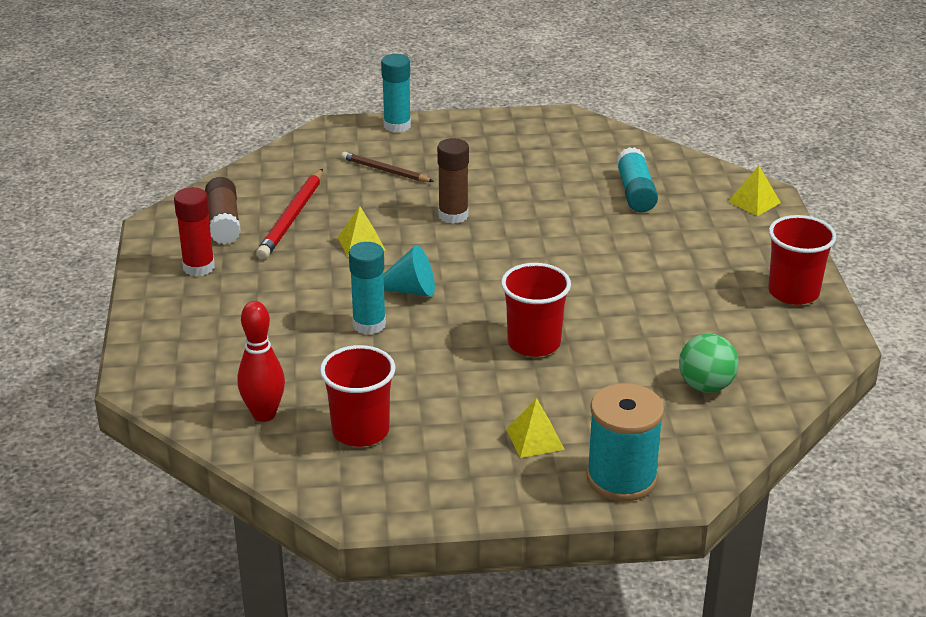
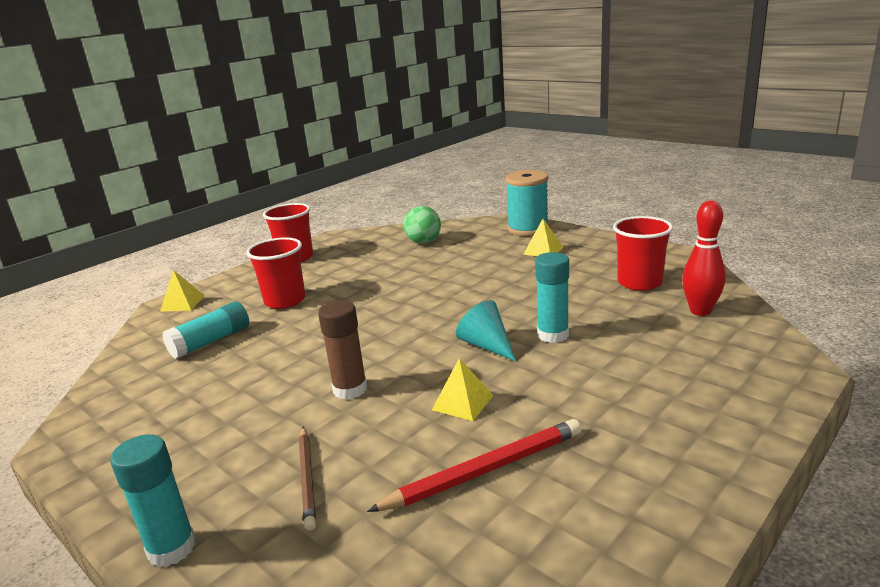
camera: 130 degrees left, 10 degrees down
(199, 267) = (655, 459): red glue stick -> none
(223, 222) = (569, 510): brown glue stick -> none
(534, 343) = (466, 285): red cup -> red cup (285, 301)

